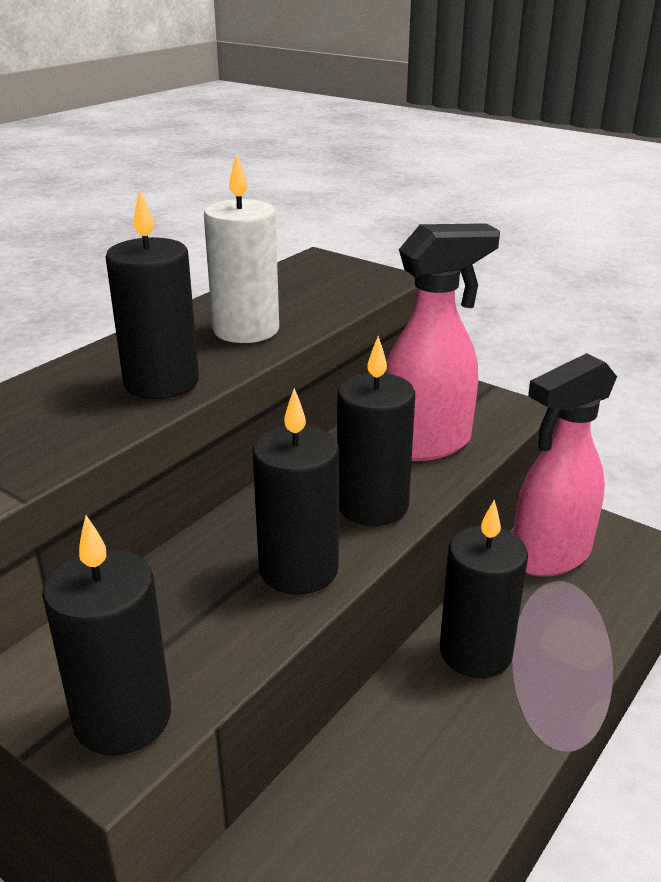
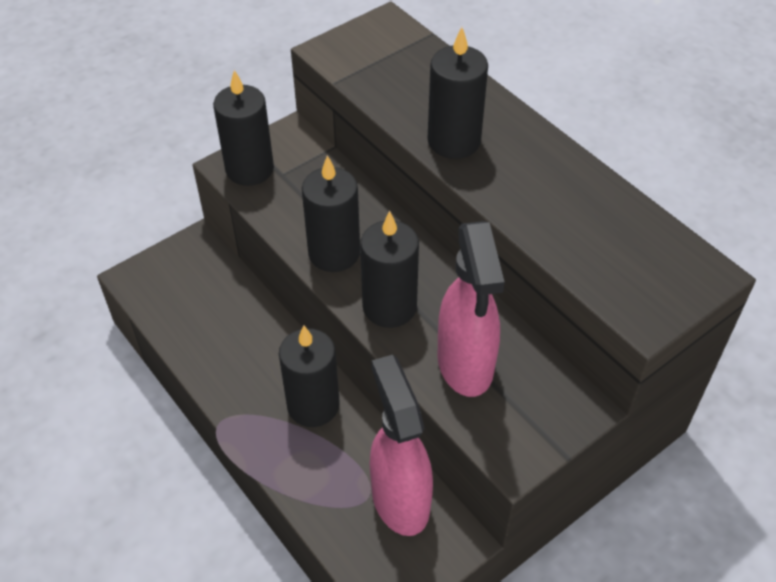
camera: 105 degrees right, 20 degrees up
(246, 330) = (534, 194): white candle -> none

